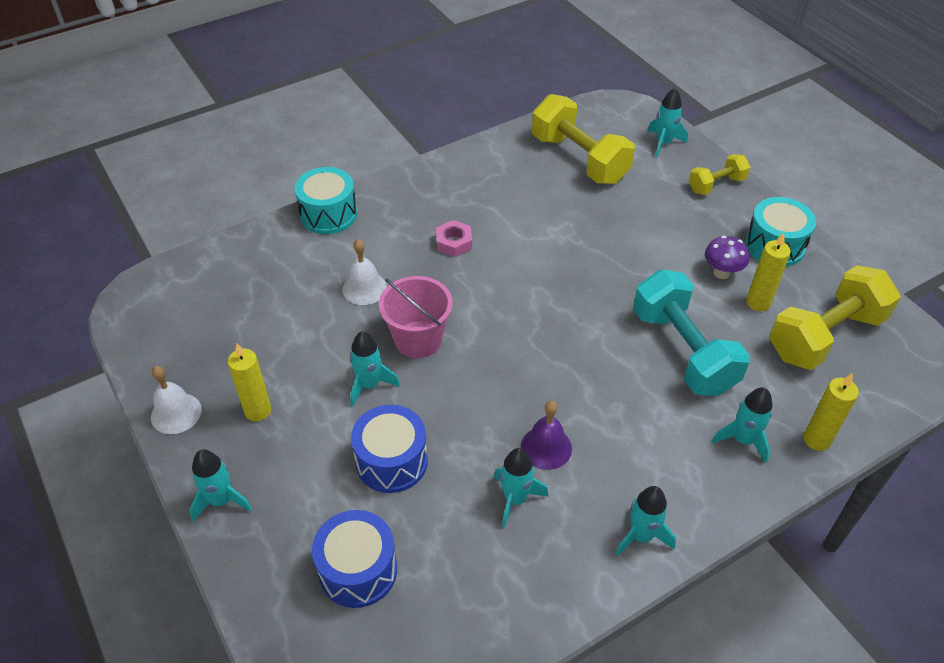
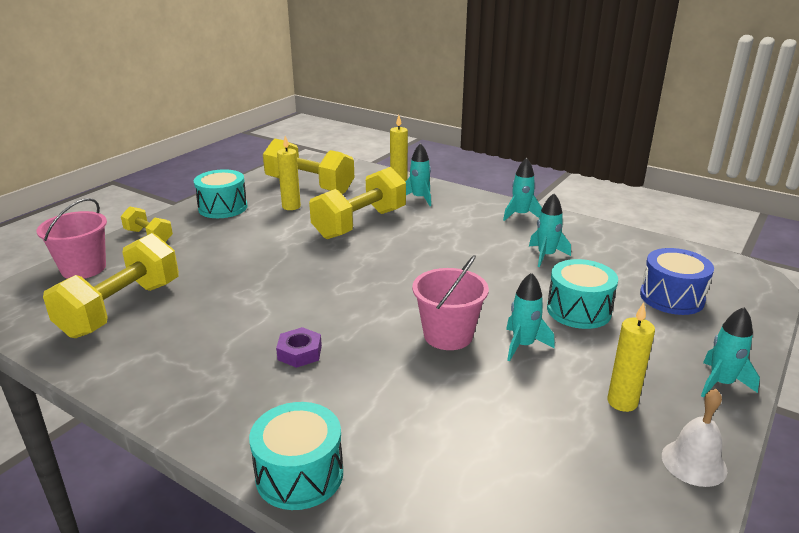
camera: 115 degrees left, 20 degrees down
(364, 288) = (409, 392): white bell -> none
(391, 461) = (578, 310): blue drum -> turquoise drum
(454, 242) = (300, 352): pink nut -> purple nut
(546, 447) = (494, 254): purple bell -> none
(663, 143) = (83, 268): turquoise rocket -> pink bucket
(683, 351) = (360, 223): turquoise dumbbell -> yellow dumbbell
(721, 273) = (266, 221): purple mushroom -> none

